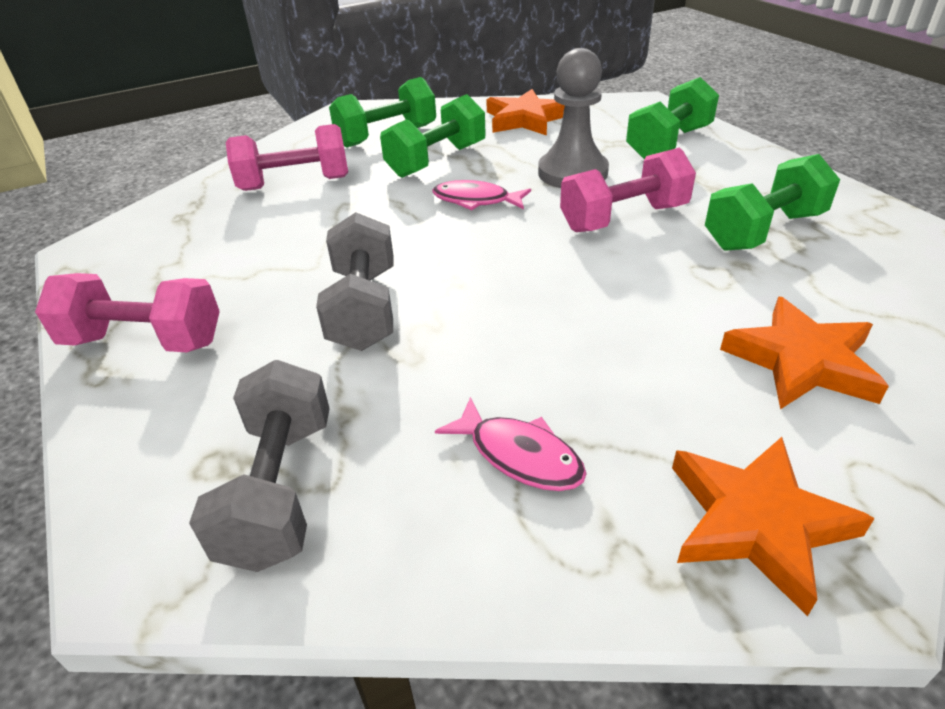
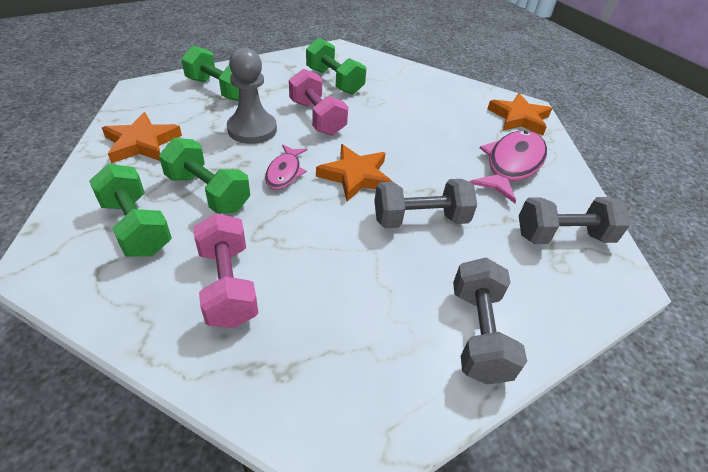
camera: 100 degrees left, 5 degrees up
(144, 341) = (478, 333): pink dumbbell -> grey dumbbell
(519, 455) = (512, 165): pink fish -> pink fish, size x1.77
(801, 361) = (434, 93): orange star -> orange star (355, 176)

